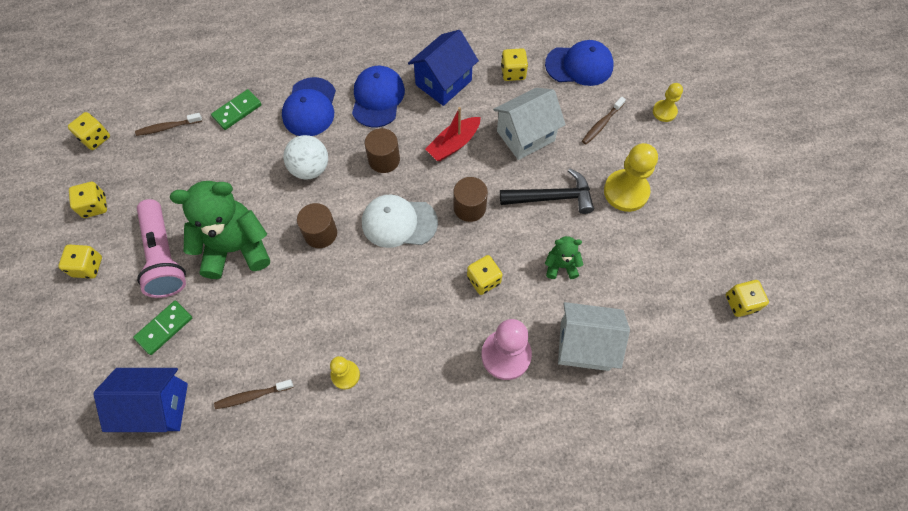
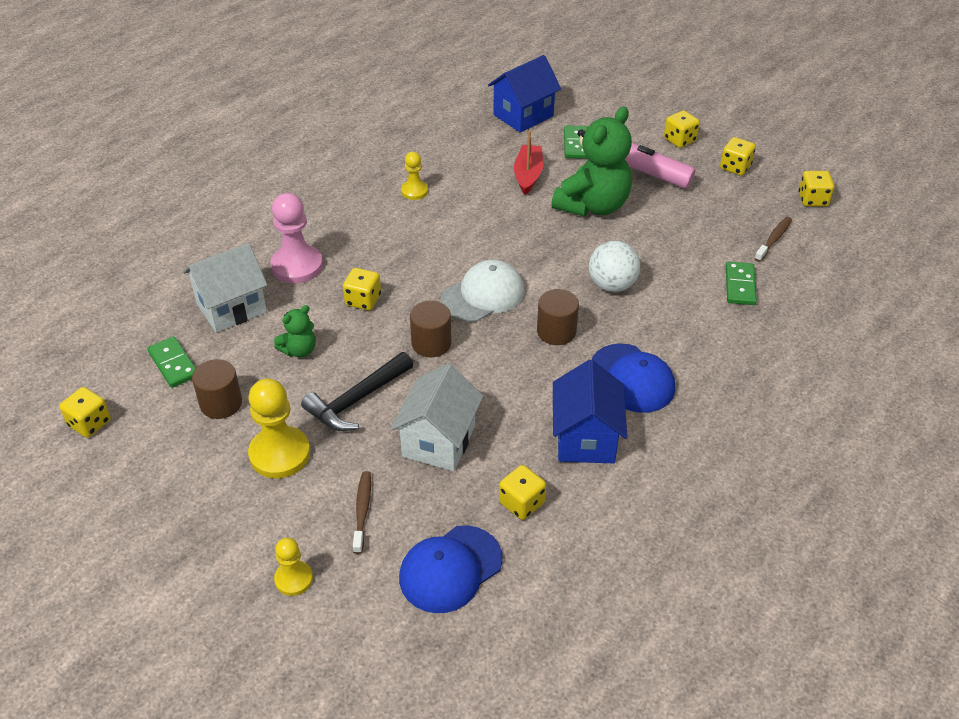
camera: 140 degrees right, 20 degrees down
(252, 396) = (468, 150): brown toothbrush -> none
(310, 107) = (683, 329): blue cap -> none
(320, 233) = (540, 250): brown cylinder -> brown cylinder (221, 403)
(453, 144) = (505, 386): red boat -> red boat (528, 175)
(657, 317) = (173, 364): none -> green domino

